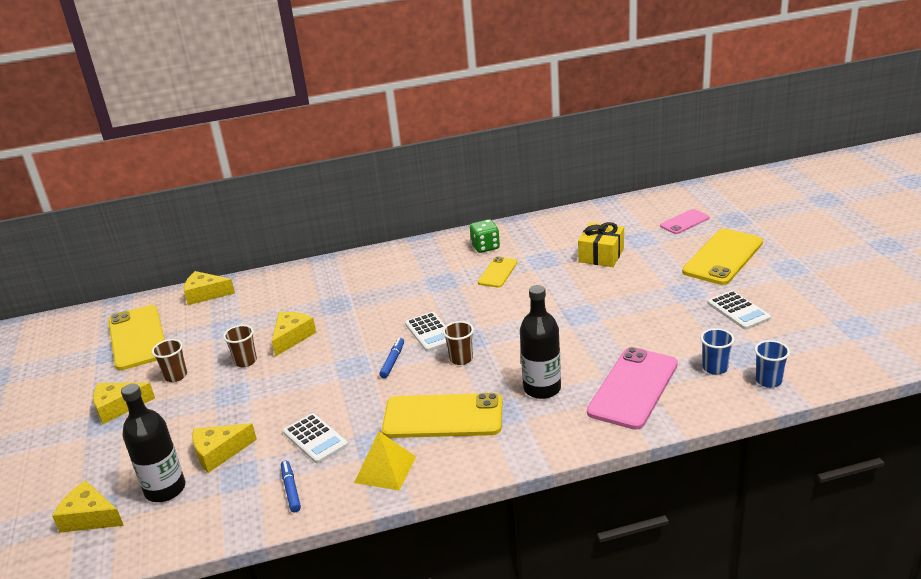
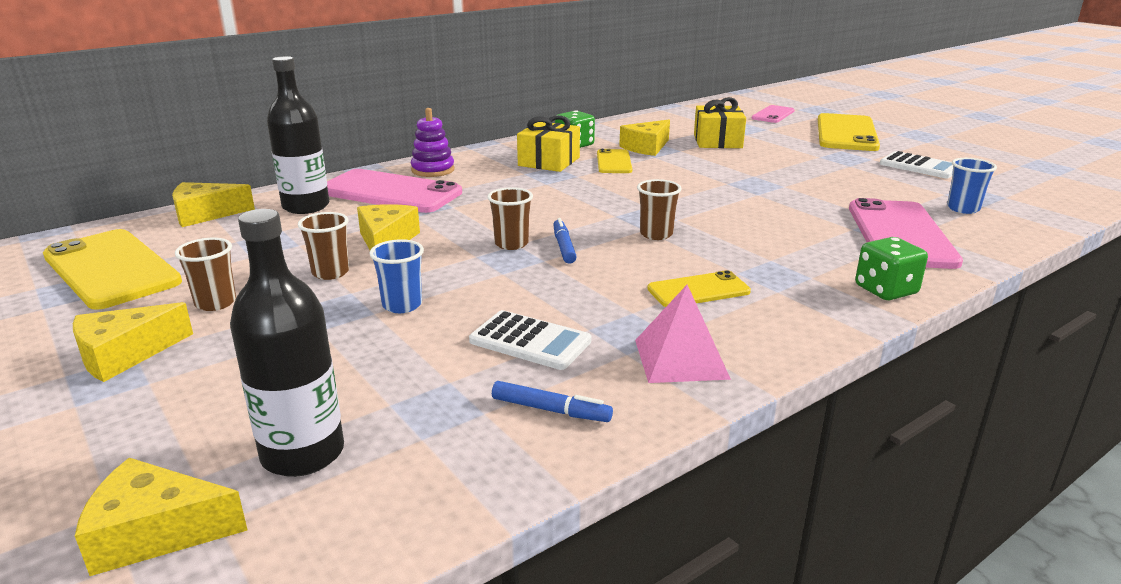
camera: 25 degrees left, 5 degrees down
(219, 453) = (373, 384): yellow cheese -> yellow cheese (646, 147)
(291, 489) = (551, 410): blue marker -> blue marker turned 150 degrees clockwise
(323, 287) = (390, 192): none -> pink phone
(363, 353) = (511, 244): none -> brown cup
(365, 265) = (433, 170): none -> purple stacking toy
(385, 469) = (681, 359): yellow pyramid -> pink pyramid
(430, 332) = (586, 216): white calculator -> none
(443, 417) = (698, 290): yellow phone -> yellow phone, size x0.54
(451, 266) = (549, 161): none -> yellow gift
(542, 388) = (794, 248): black bottle -> black bottle (306, 206)
(563, 440) = (886, 290): none -> green dice
(768, 381) = (1032, 212): blue cup -> blue cup (402, 305)

